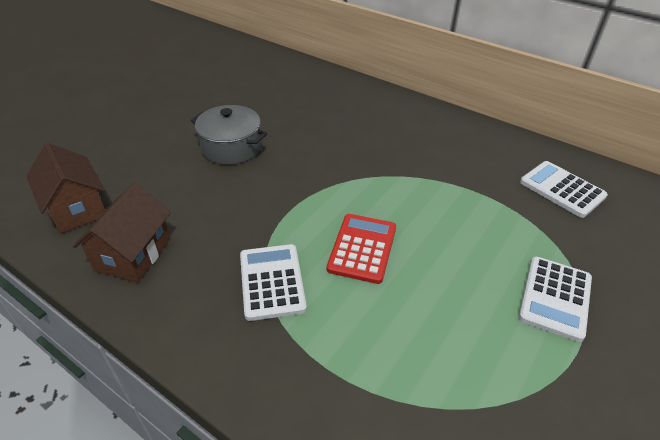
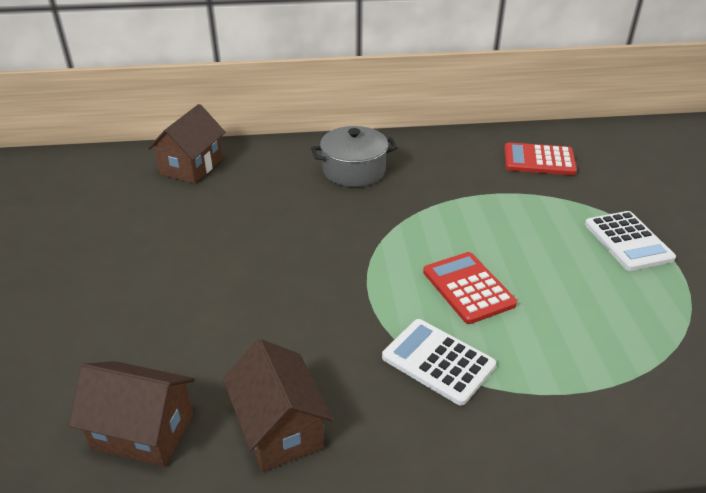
camera: 40 degrees left, 5 degrees down
(231, 147) = (229, 270): grey pot -> grey pot (354, 170)
(294, 75) = (191, 166): none -> brown house
(562, 189) = (539, 160): white calculator -> red calculator

